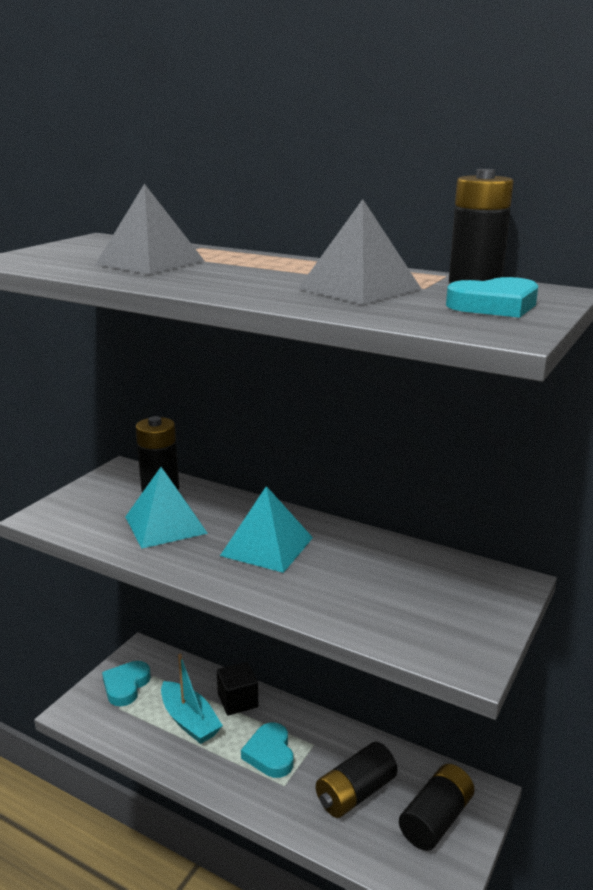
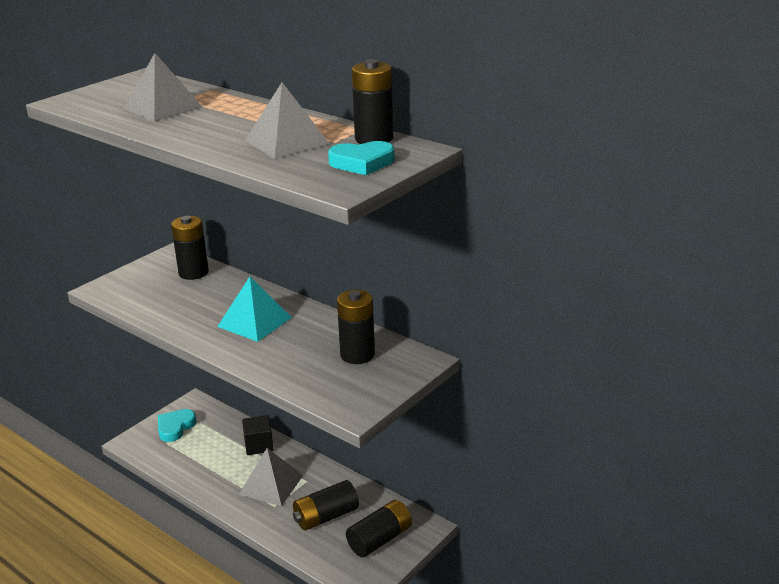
camera: 10 degrees right, 5 degrees up
(165, 525) = (187, 301): turquoise pyramid -> none
(189, 721) = (217, 456): turquoise boat -> none
(270, 754) = (271, 484): turquoise heart -> grey pyramid
(425, 581) = (357, 355): none -> black battery

